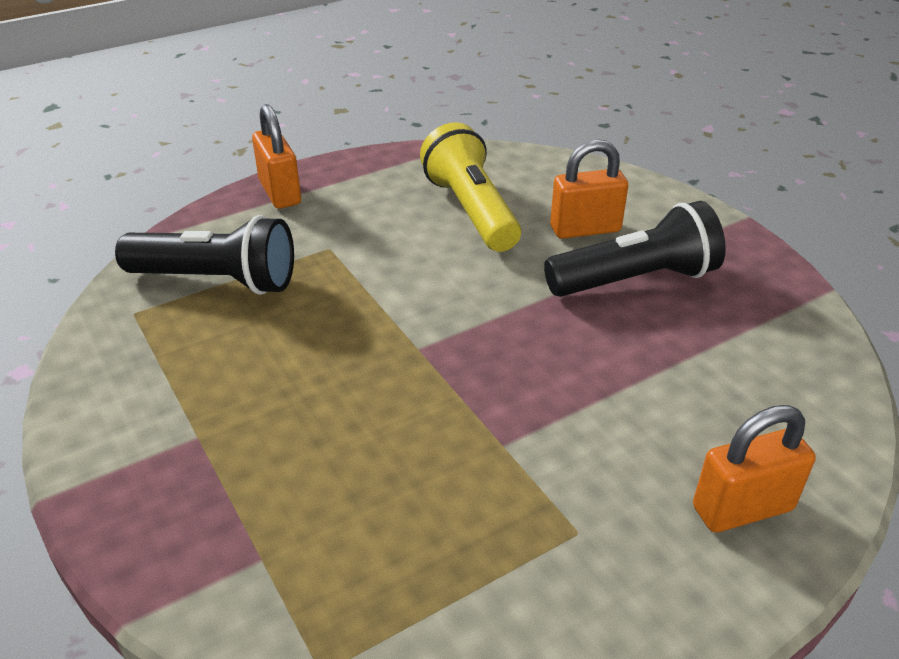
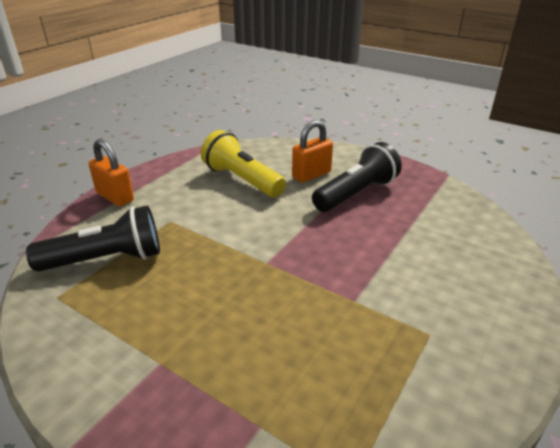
camera: 25 degrees left, 5 degrees down
(742, 508) = (495, 291): orange padlock -> none

